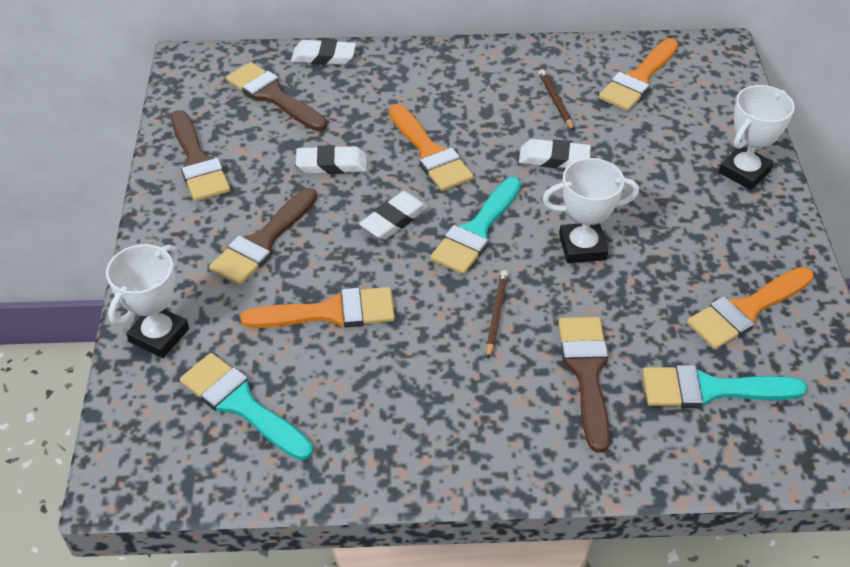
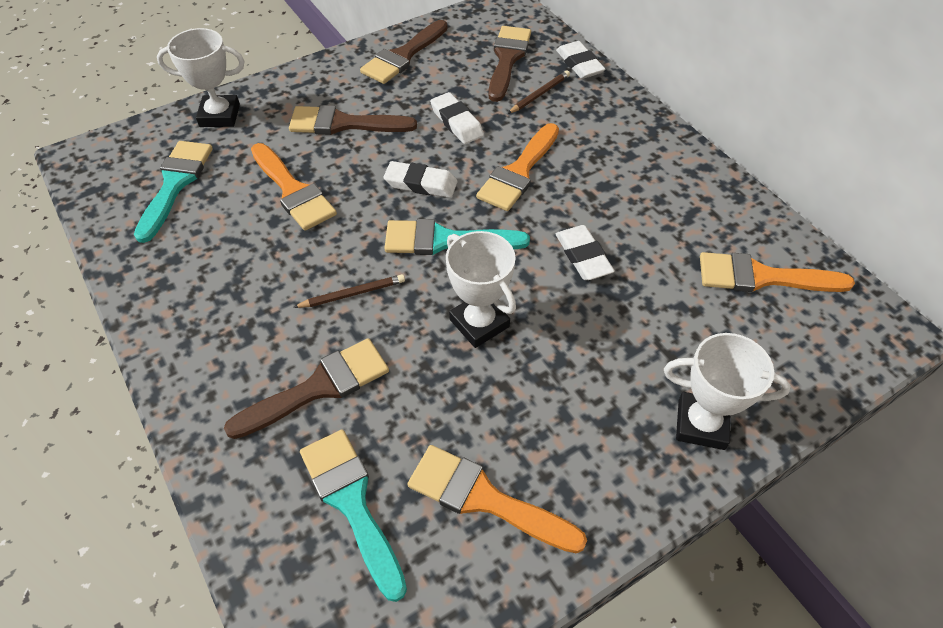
camera: 60 degrees right, 5 degrees up
(555, 101) = (665, 227): brown pencil -> brown pencil (539, 94)

